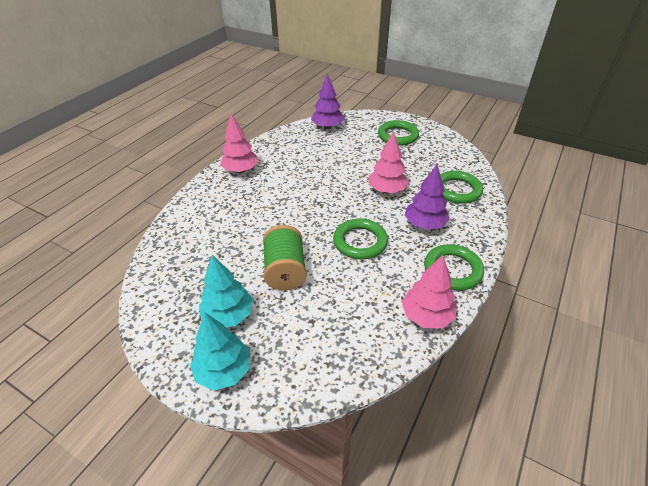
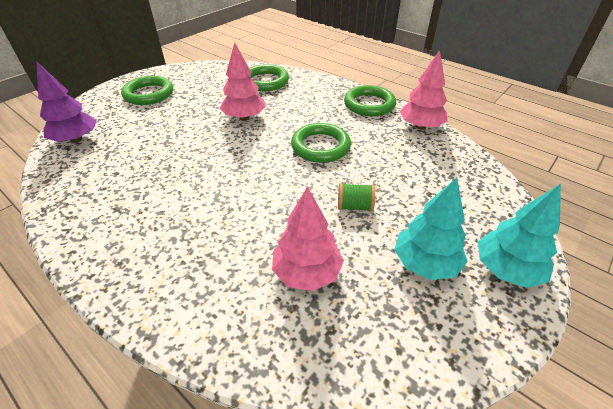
camera: 80 degrees left, 0 degrees up
(240, 170) = (114, 239): pink tree -> pink tree (307, 272)
(285, 270) = (354, 206): green spool -> green spool, size x0.54
(424, 224) = (307, 106): purple tree -> none

